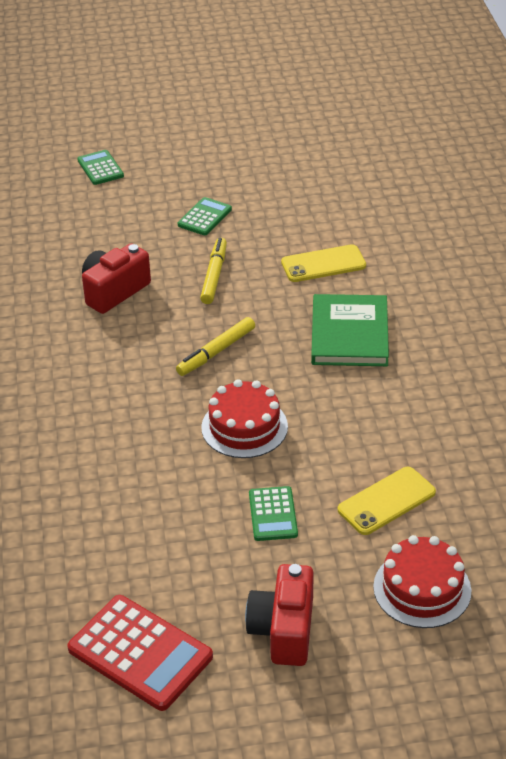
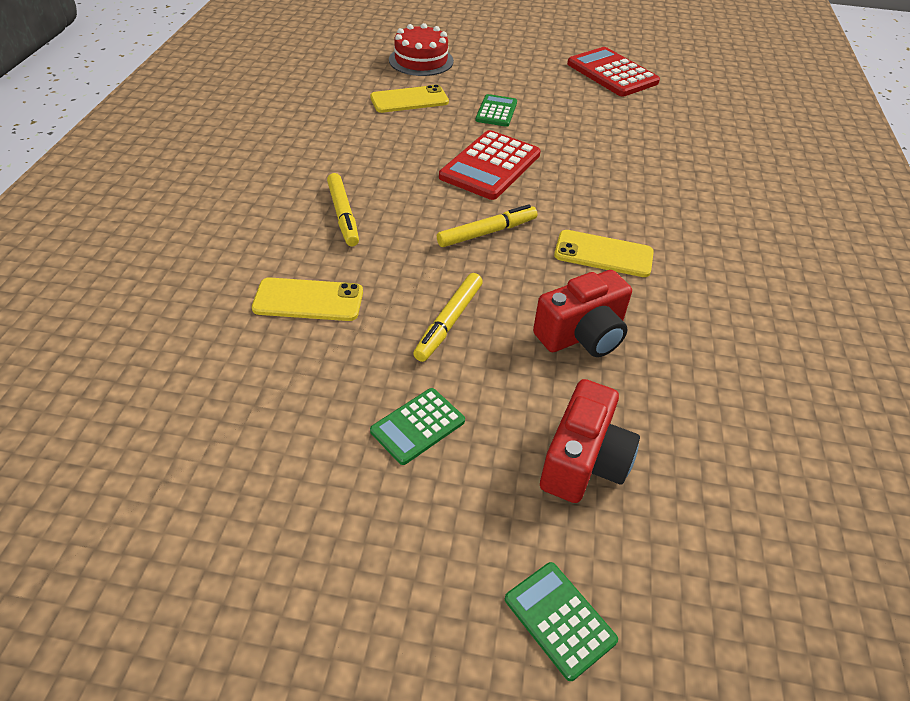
camera: 165 degrees left, 5 degrees up
(100, 168) = (559, 619): green calculator -> green calculator turned 150 degrees clockwise
(108, 359) = (603, 254): none -> yellow phone
(244, 427) = (490, 166): red cake -> red calculator
(283, 630) = (518, 63): red camera -> red camera (584, 461)
(349, 334) = (343, 215): green book -> yellow marker

